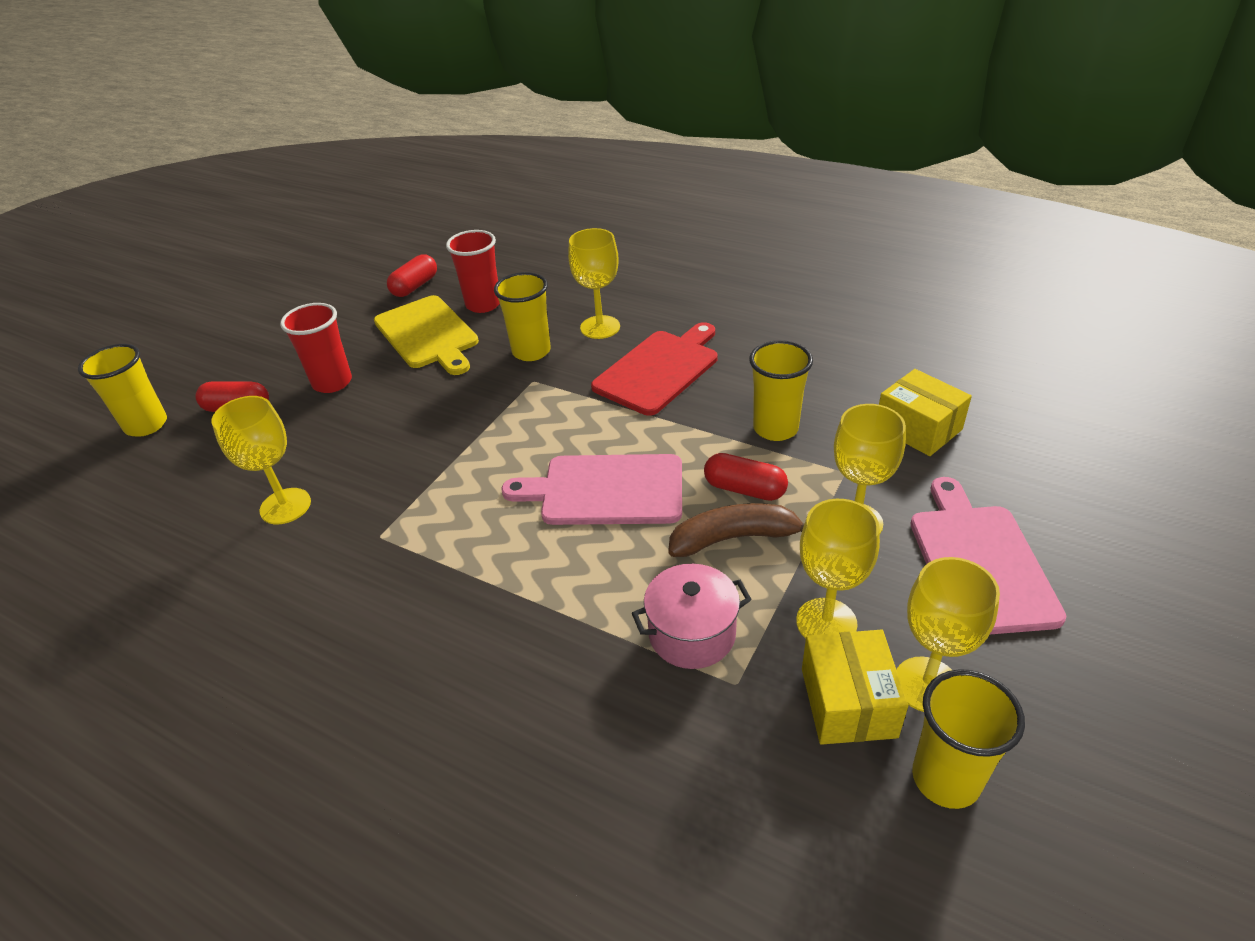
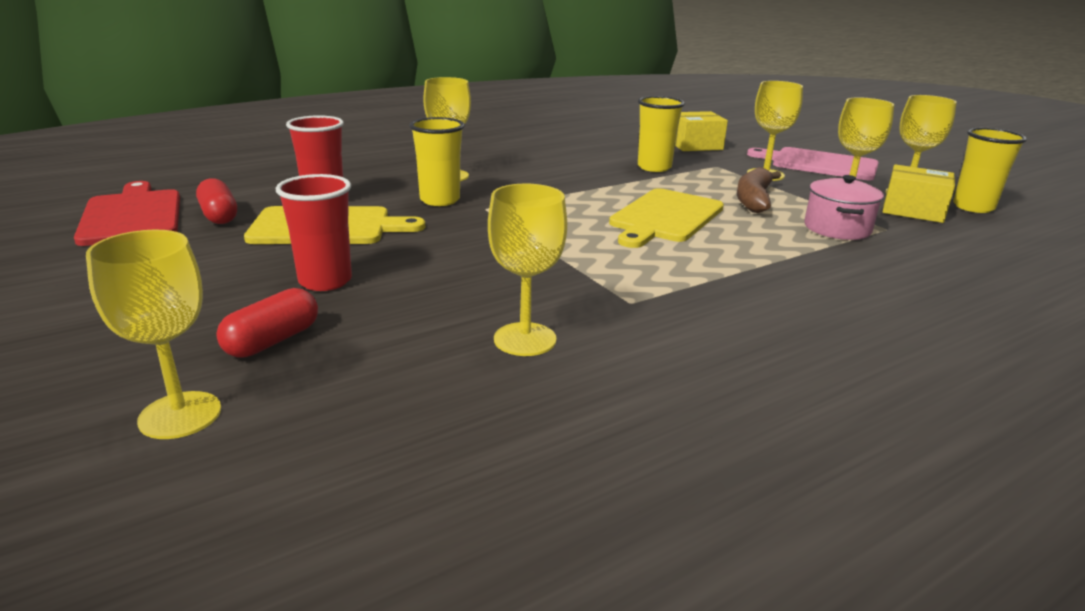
camera: 65 degrees left, 15 degrees down
(146, 425) = (180, 415): yellow cup -> yellow goblet
(605, 490) = (665, 217): pink cutting board -> yellow cutting board
(659, 369) = (539, 175): red cutting board -> red cutting board (132, 215)
(744, 489) = (707, 187): red capsule -> none

